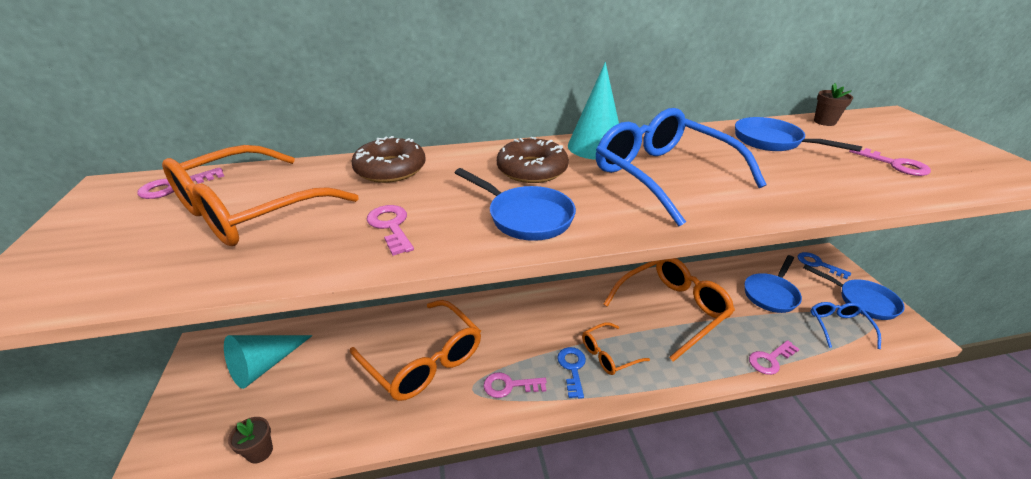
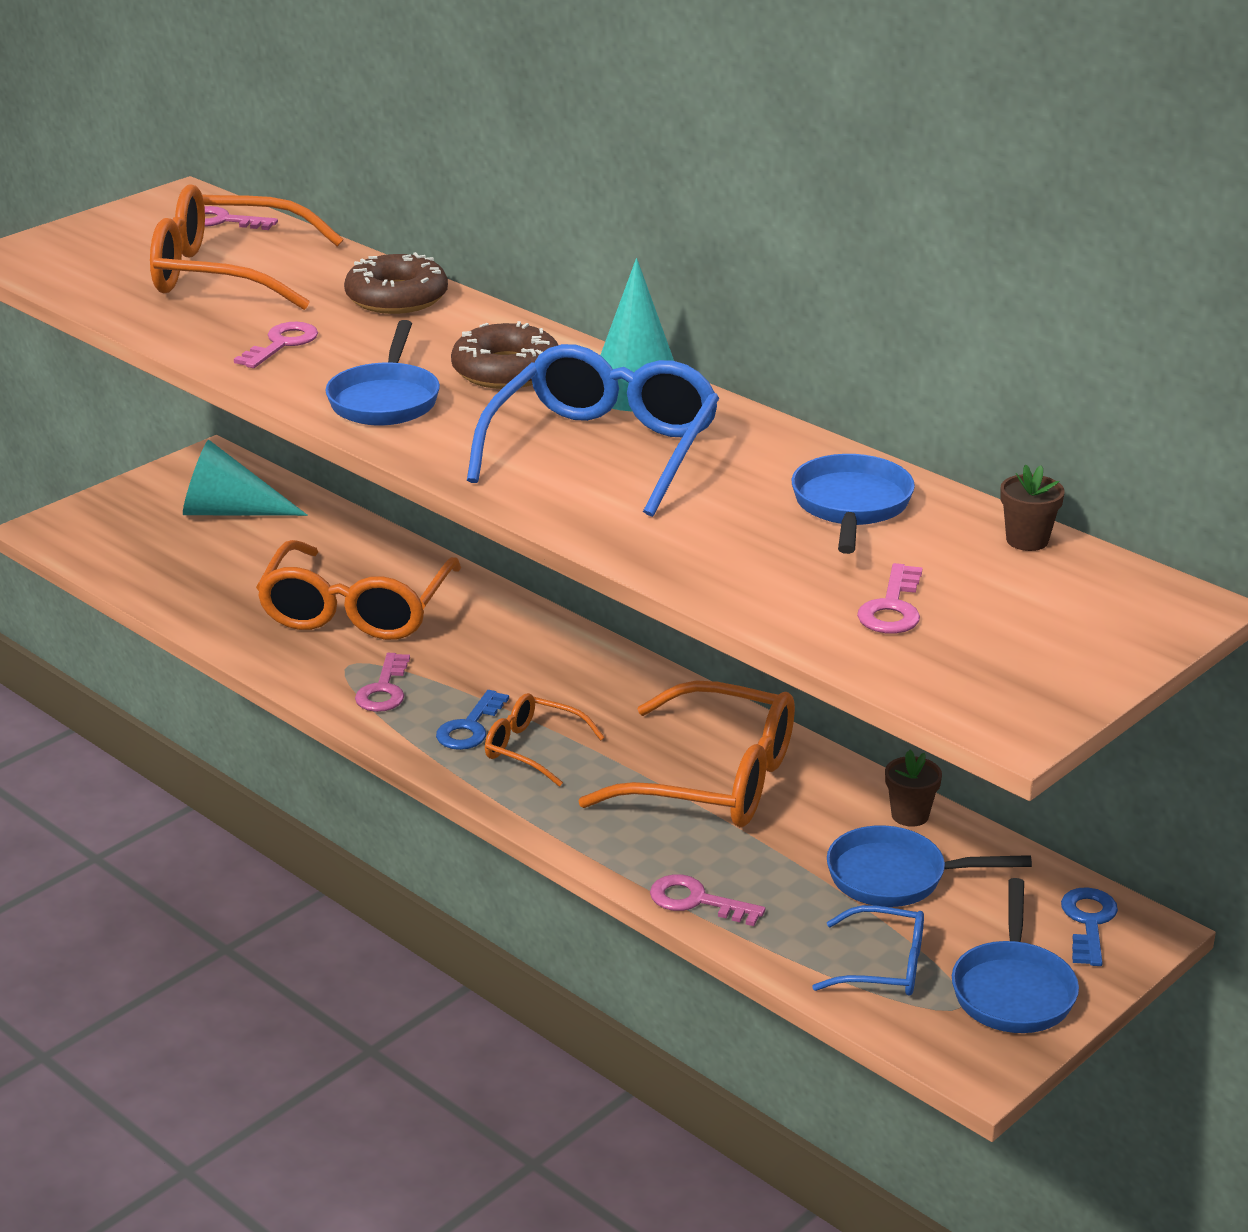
camera: 55 degrees right, 5 degrees down
(260, 452) = (125, 573): brown flower pot -> brown flower pot (910, 815)
(509, 386) = (384, 689): pink key -> pink key turned 135 degrees counterclockwise
(572, 368) = (470, 727): blue key -> blue key turned 150 degrees clockwise
(838, 326) = (883, 966): blue glasses -> blue glasses turned 45 degrees clockwise

